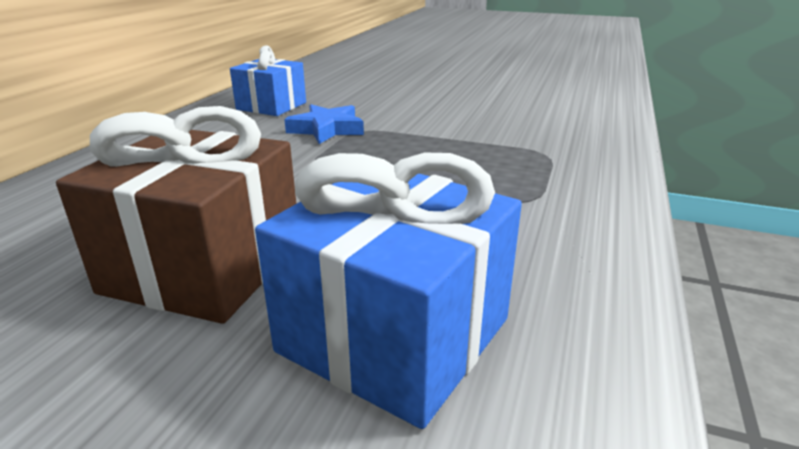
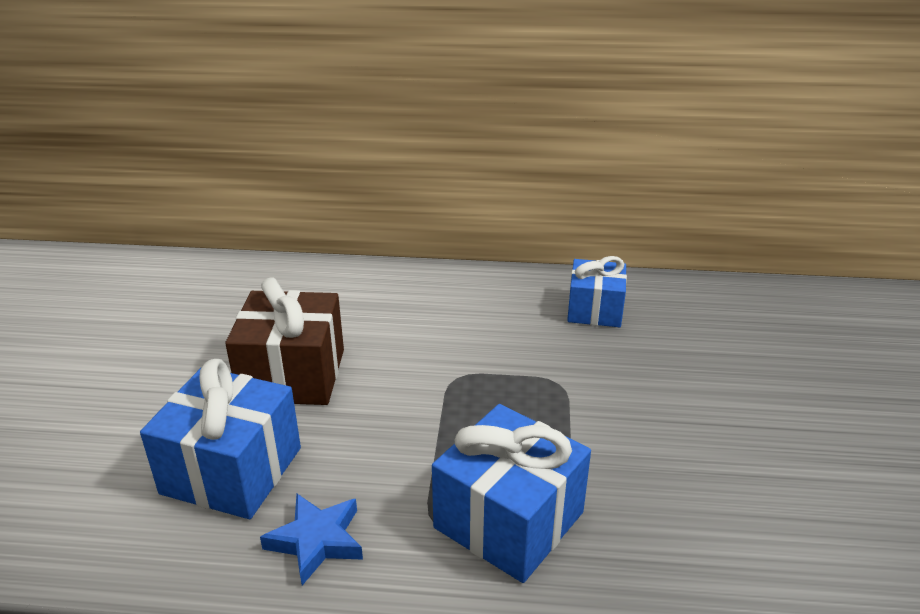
camera: 75 degrees right, 5 degrees up
(327, 129) = (549, 361): blue star -> blue star (316, 541)
(528, 169) = (509, 520): none -> blue gift

